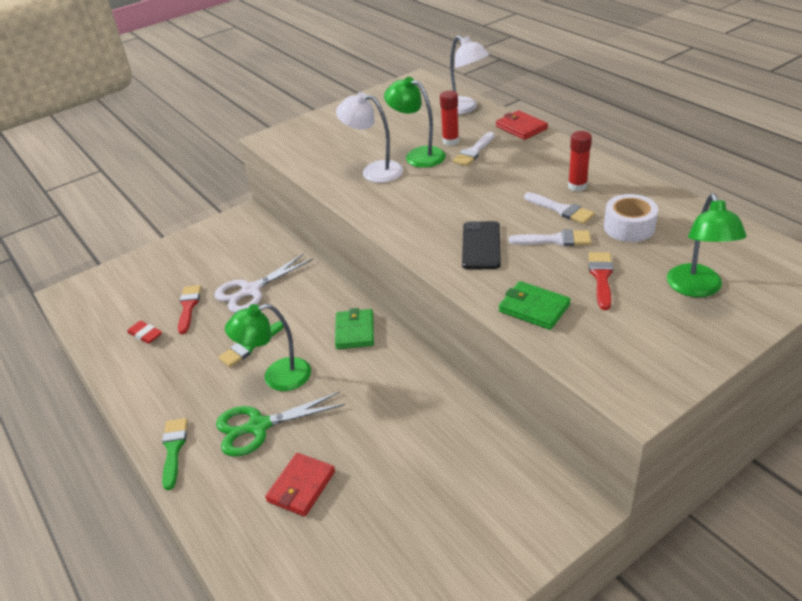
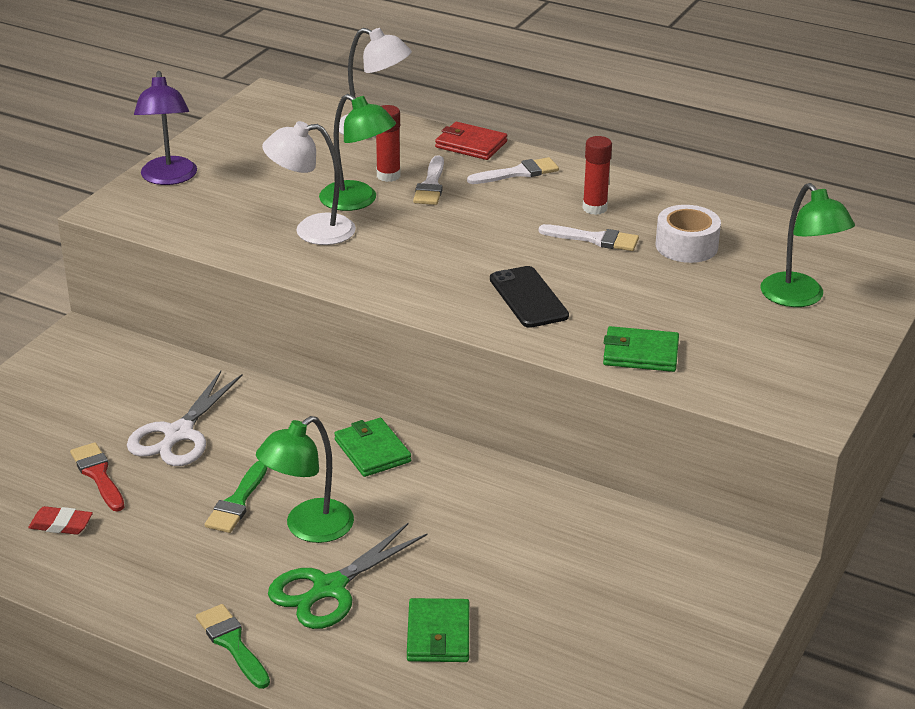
camera: 30 degrees left, 5 degrees down
(301, 486) = (438, 634): red wallet -> green wallet
(318, 123) = (169, 178): none -> purple lamp
(418, 155) = (357, 201): green lamp -> green lamp turned 150 degrees counterclockwise
(555, 240) = (612, 275): white brush -> white brush (518, 173)
(601, 277) = (692, 306): red brush -> none

